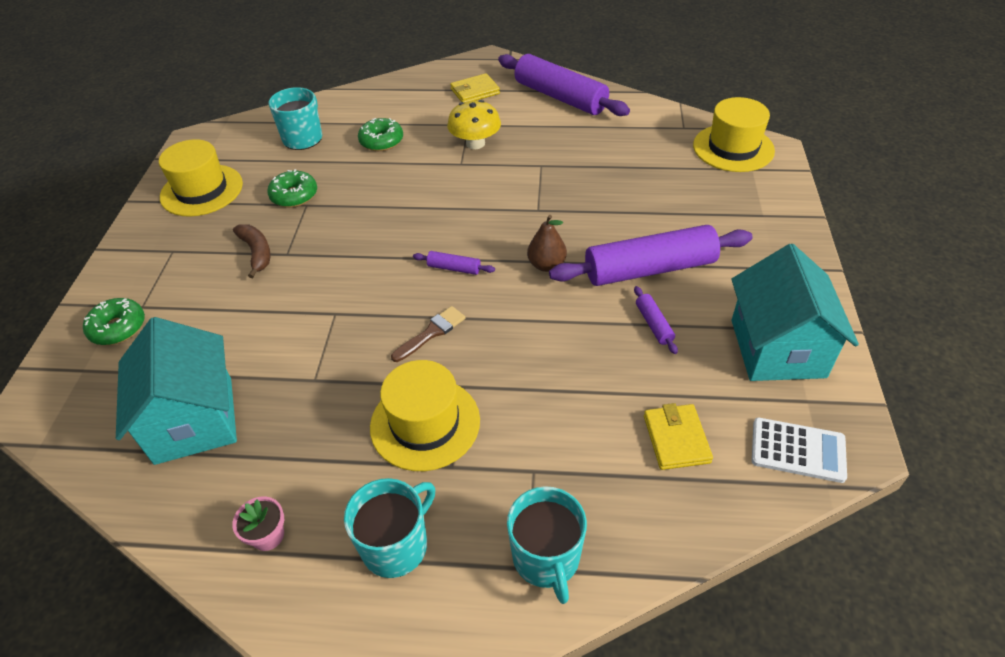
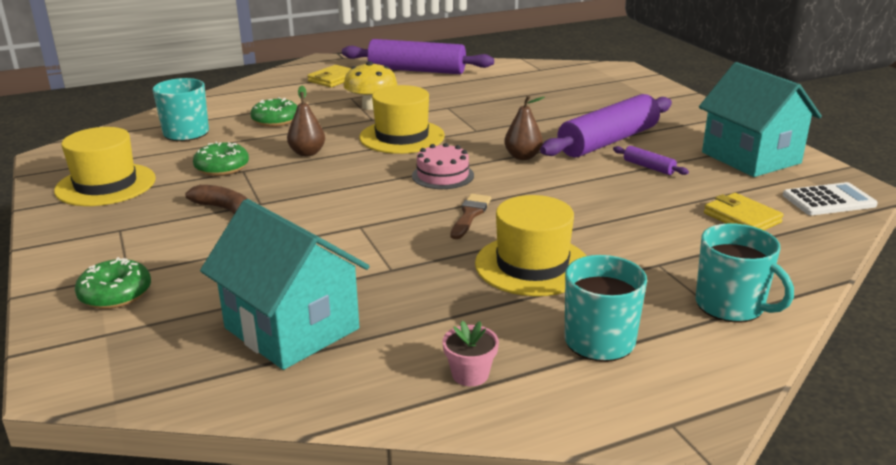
camera: 30 degrees left, 20 degrees down
(371, 197) = (307, 153): none -> brown pear
(454, 268) = (443, 175): purple rolling pin -> pink cake
(733, 148) = (591, 73): yellow hat -> yellow hat (402, 137)

